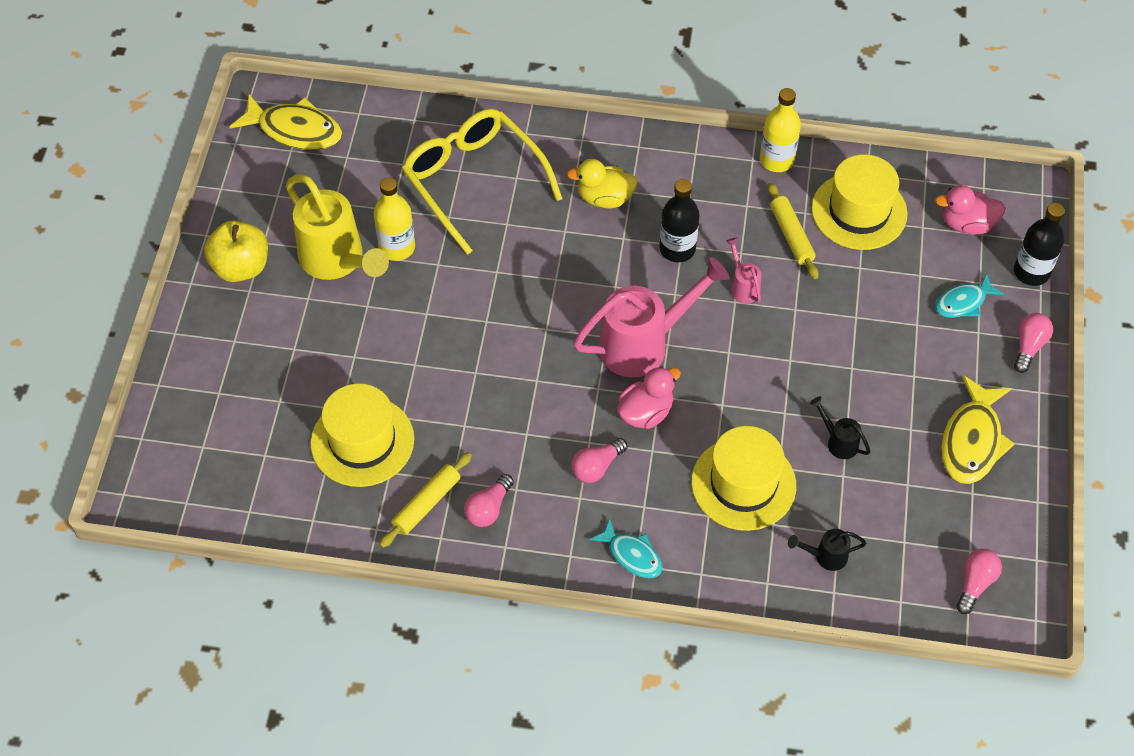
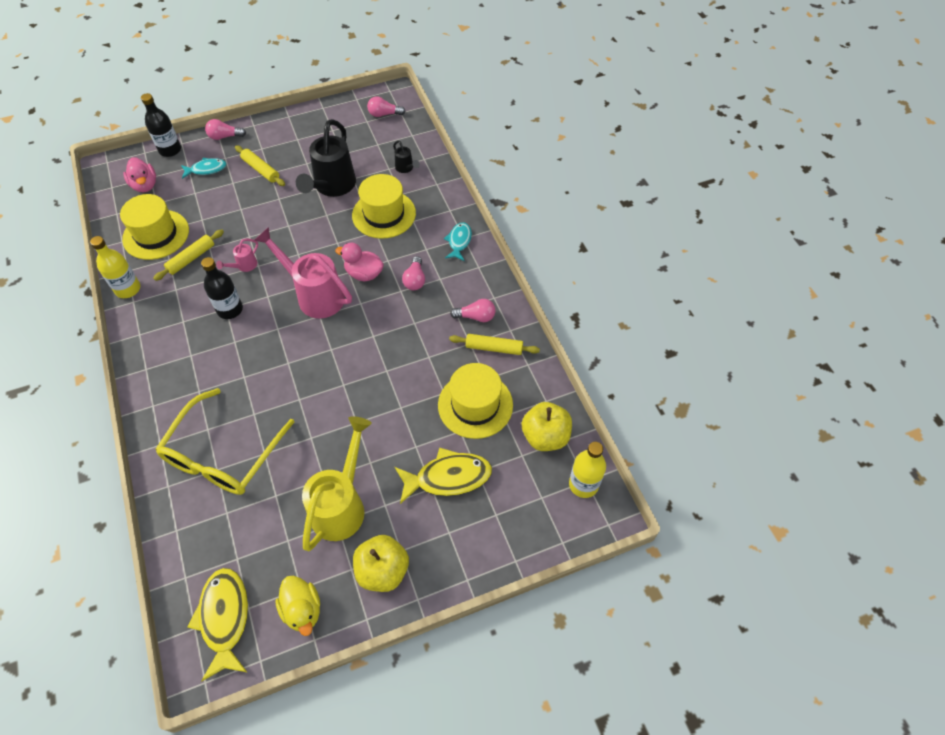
camera: 120 degrees left, 0 degrees up
(269, 492) = (545, 436): none -> yellow apple
(397, 247) = (309, 471): yellow bottle -> yellow bottle (583, 484)
(597, 467) = (415, 280): pink light bulb -> pink light bulb turned 75 degrees clockwise
(604, 198) = (203, 367): yellow duck -> yellow duck (302, 610)
(838, 441) = (332, 187): black watering can -> black watering can, size x2.24
(926, 367) = (261, 170): none -> yellow rolling pin
(963, 302) = (206, 169): turquoise fish -> turquoise fish turned 45 degrees counterclockwise
(972, 441) = (300, 139): yellow fish -> yellow fish (448, 477)

